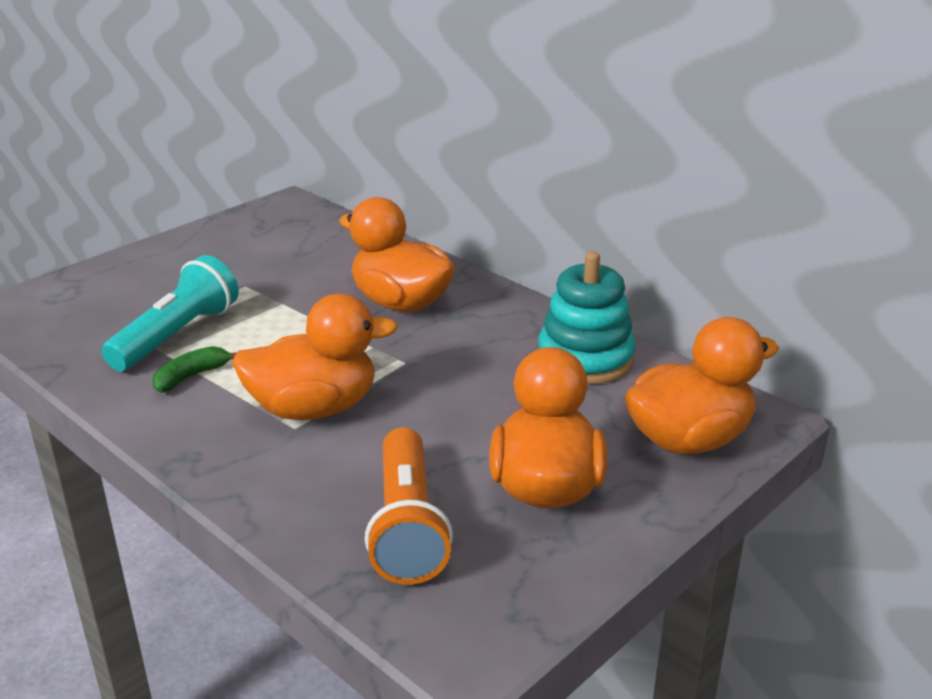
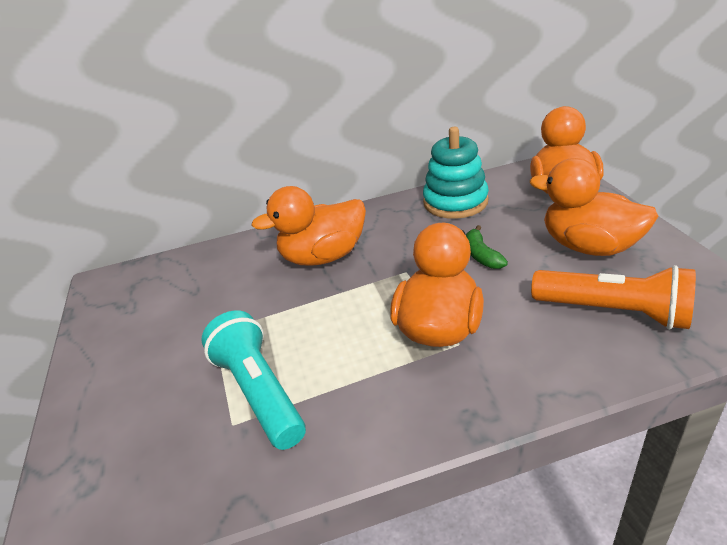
camera: 55 degrees left, 5 degrees up
(191, 376) = (339, 394): green banana -> green banana (481, 255)

